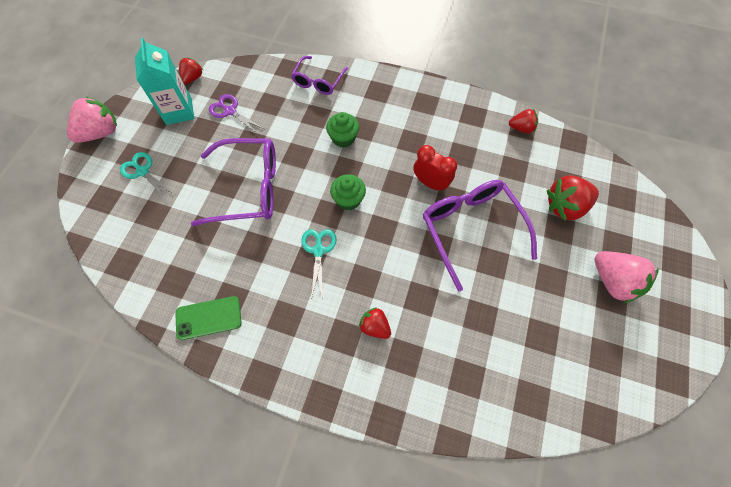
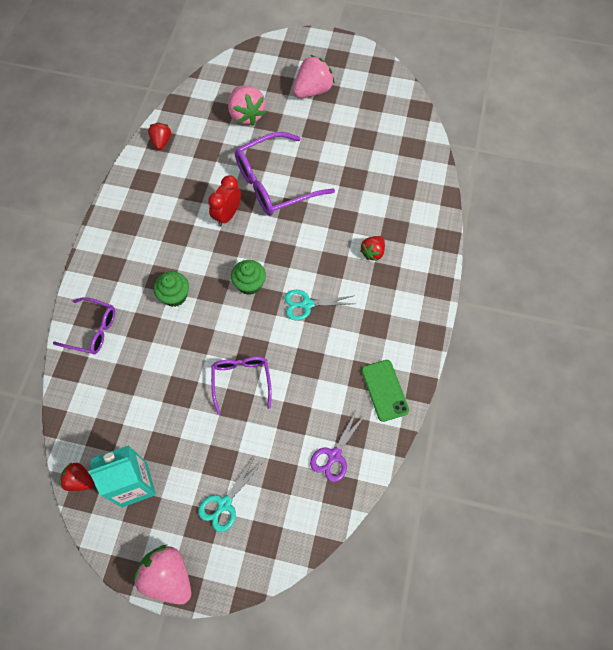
camera: 95 degrees left, 0 degrees up
(230, 111) = (135, 422): purple scissors -> purple scissors (334, 455)
(248, 188) = (241, 381): purple glasses -> purple glasses, size x0.59
(565, 206) = (246, 115): red strawberry -> pink strawberry

